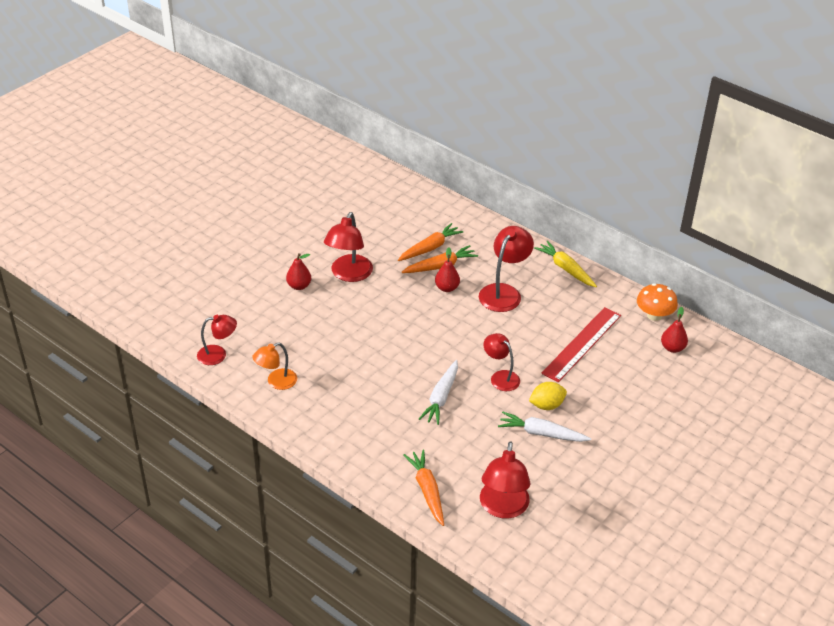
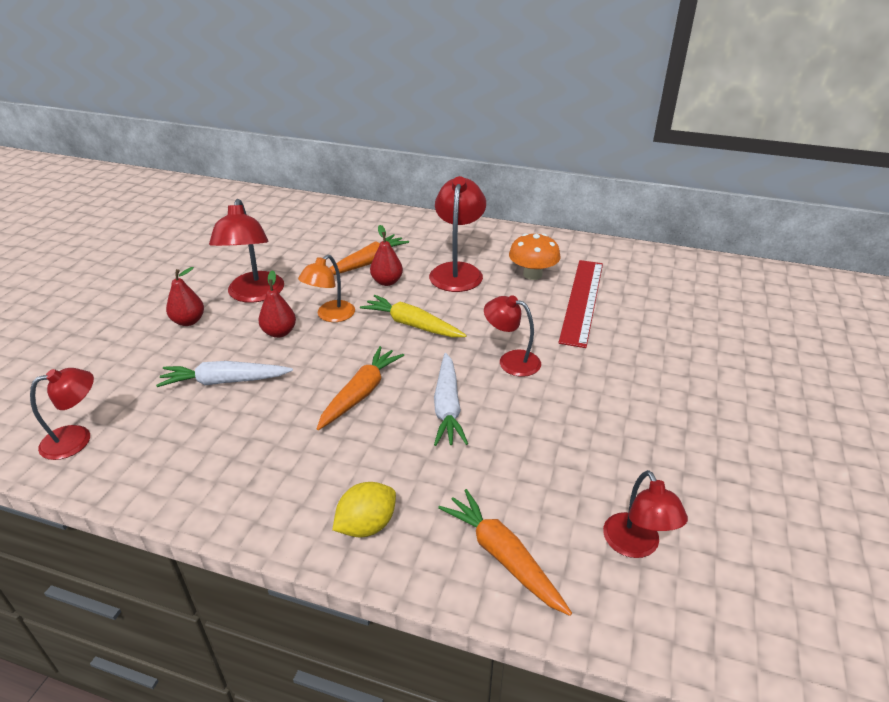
camera: 20 degrees left, 5 degrees down
(276, 382) = (185, 454): orange lamp -> orange lamp (330, 316)
(430, 248) = (346, 248): orange carrot -> orange carrot (361, 393)
(503, 508) = (636, 545): red lamp -> red lamp, size x0.65
(541, 433) = (611, 415): white carrot -> white carrot (225, 381)
(546, 405) = (592, 378): yellow lemon -> yellow lemon (366, 525)
(565, 269) = (511, 236): yellow carrot -> yellow carrot (412, 325)
(654, 315) = (636, 256): orange mushroom -> orange mushroom (532, 275)
(672, 348) = (682, 281): red pear -> red pear (279, 332)

